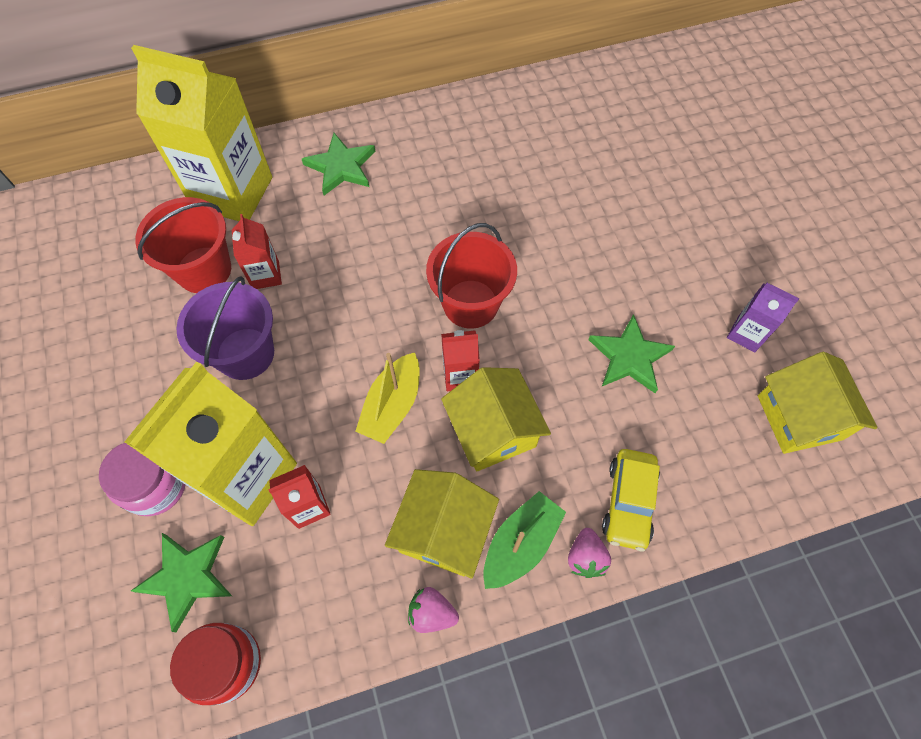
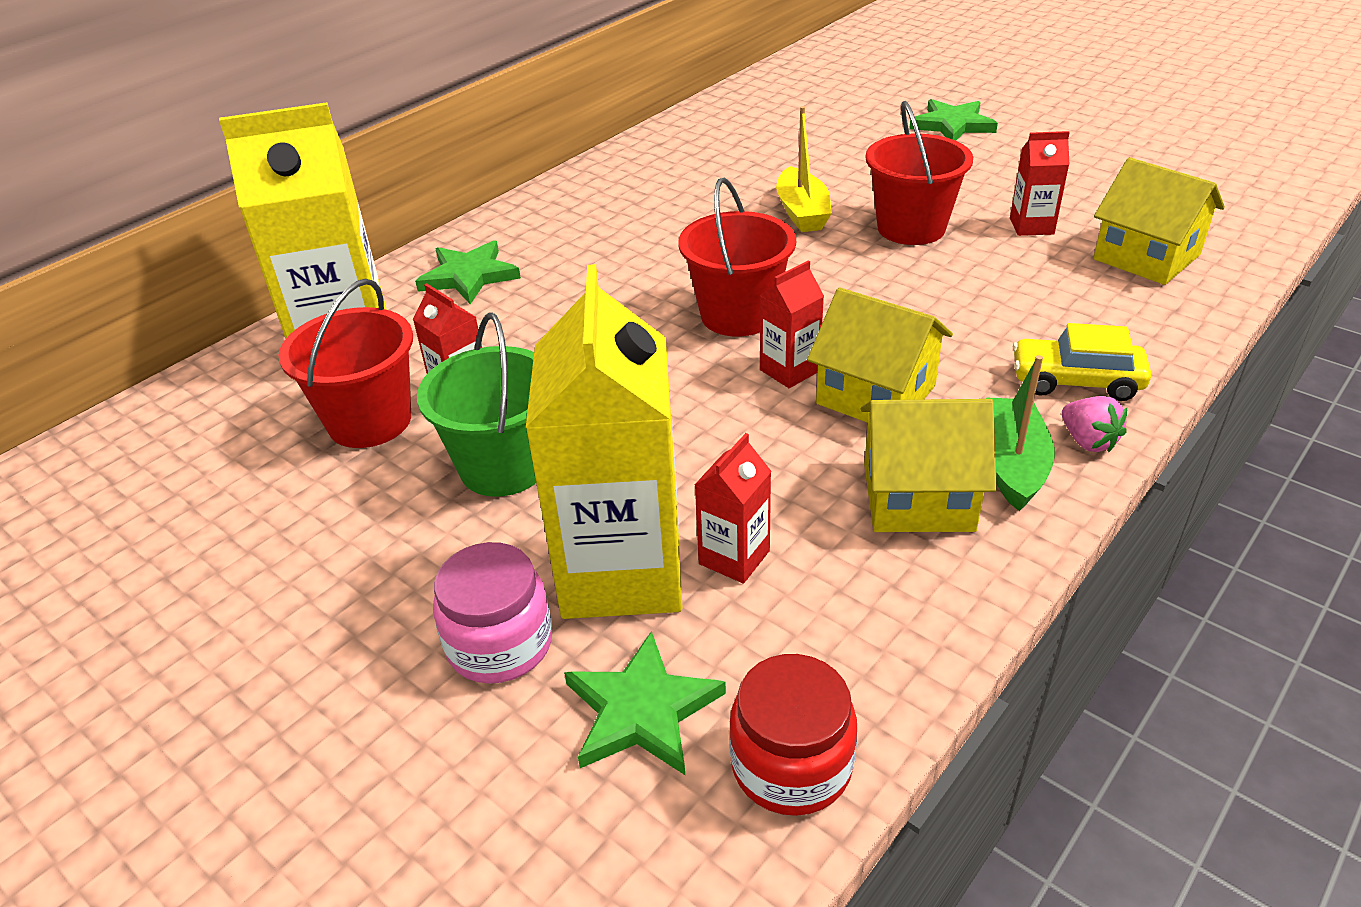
camera: 30 degrees left, 25 degrees down
(245, 353) = (504, 466): purple bucket -> green bucket
(392, 405) = (739, 427): yellow boat -> yellow boat (802, 212)
(432, 613) = (987, 571): pink strawberry -> none
(443, 531) = (918, 497): yellow house -> yellow house turned 75 degrees counterclockwise
(628, 502) = (1076, 381): yellow car -> yellow car turned 120 degrees clockwise
(629, 357) = (946, 284): green star -> green star (952, 125)
(657, 284) = (911, 228): none -> red bucket
(746, 334) = (1031, 226): purple carton -> red carton

